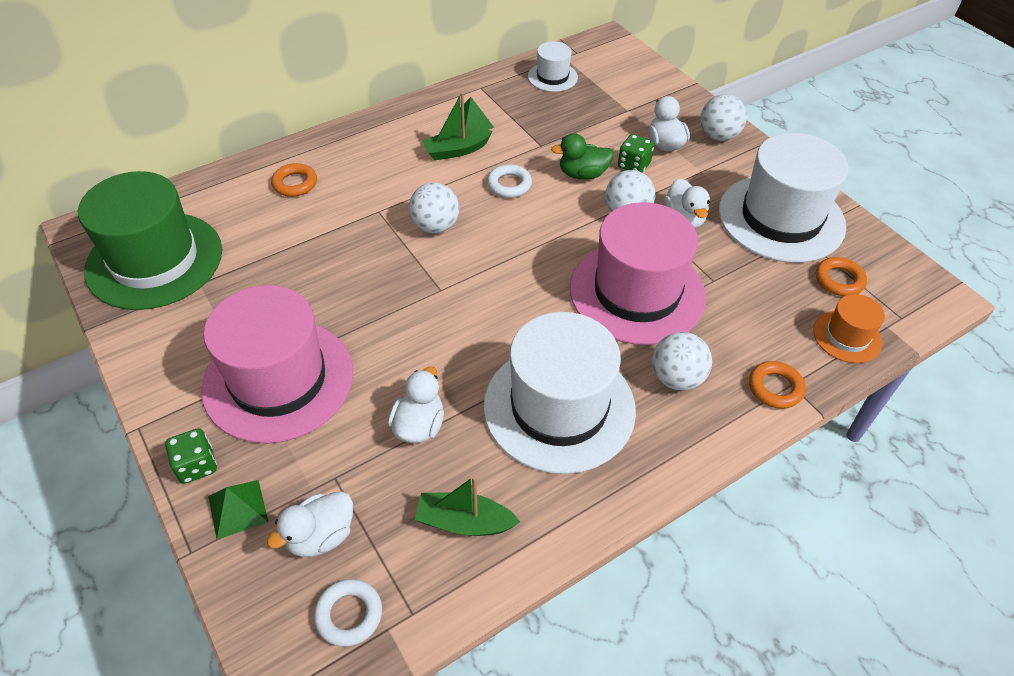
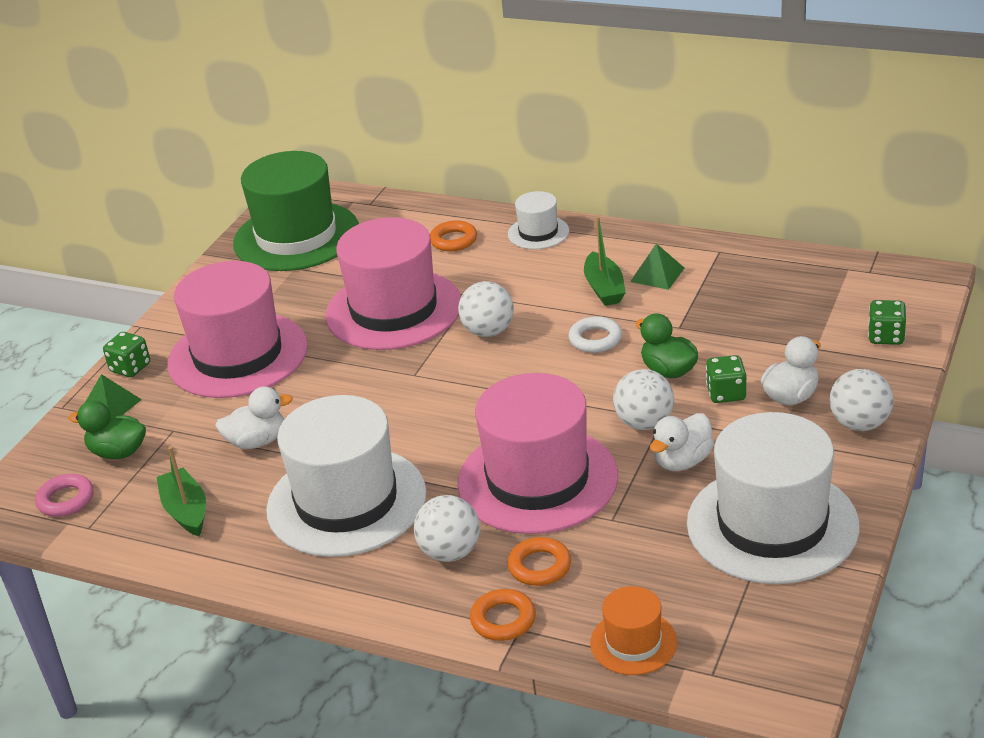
camera: 60 degrees right, 15 degrees down
(321, 536) = (118, 452): white duck -> green duck
(341, 258) = (393, 310): none -> pink hat
(349, 614) = (66, 500): white ring -> pink ring
(456, 151) = (604, 288): green boat -> green boat turned 135 degrees counterclockwise
(552, 77) = (801, 279): white hat -> white hat (538, 232)
(646, 82) = (886, 337): none -> green dice
(839, 280) = (718, 605): orange ring -> orange ring (539, 566)

